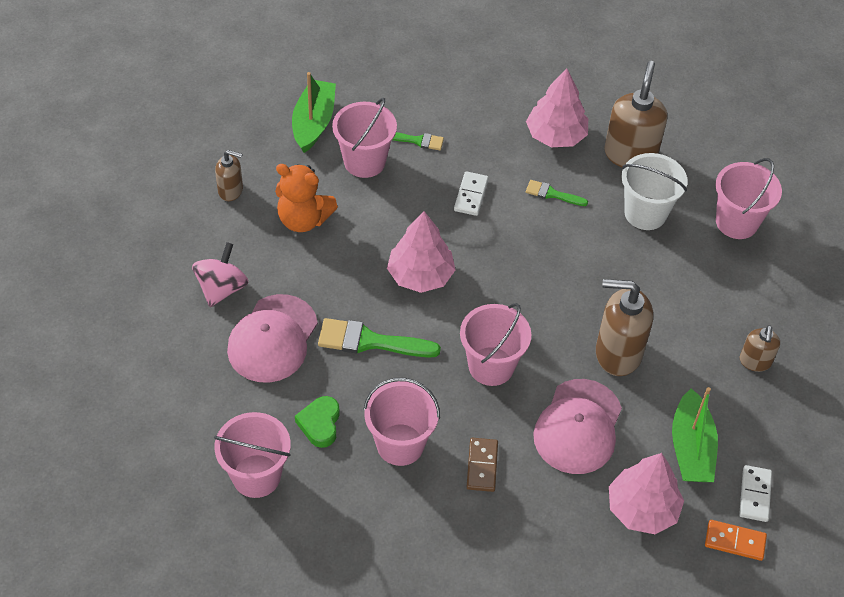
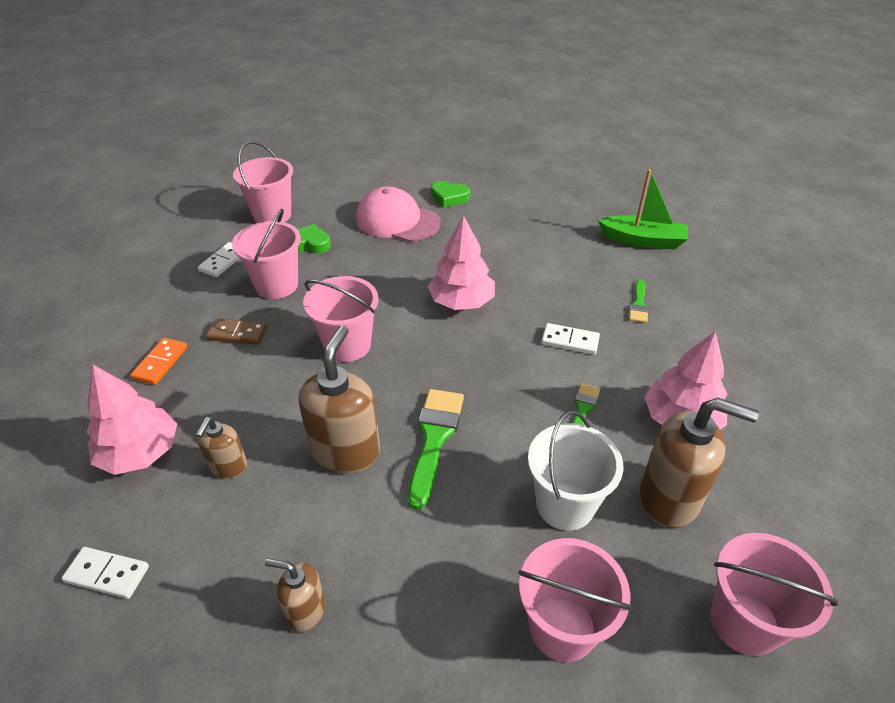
camera: 95 degrees right, 10 degrees down
(222, 288) = (449, 197): pink spinning top -> green heart
(231, 191) = (551, 199): brown soap dispenser -> brown soap dispenser (228, 466)
(303, 219) = (524, 235): orange teddy bear -> none
(357, 509) = (223, 261): none -> white domino
(364, 161) = (601, 270): pink bucket -> pink bucket (744, 622)
(370, 341) = (388, 270): green brush -> green brush (434, 438)
(578, 427) = (258, 407): pink cap -> none
(691, 448) = (197, 511): green boat -> none
(735, 541) = (58, 540): orange domino -> orange domino (160, 363)

